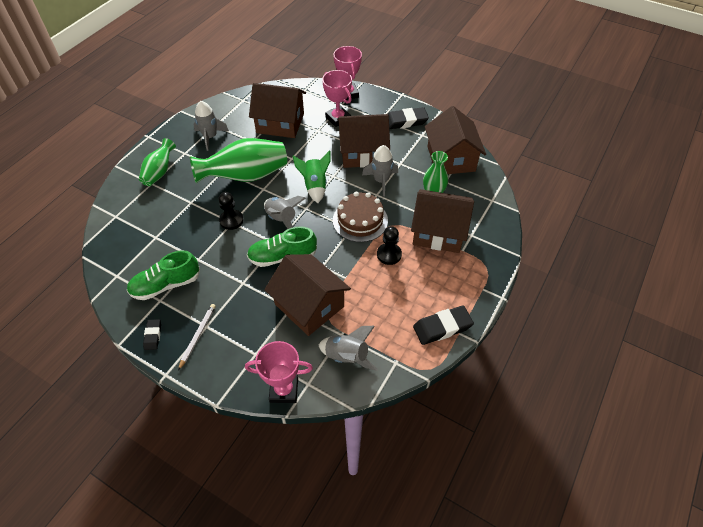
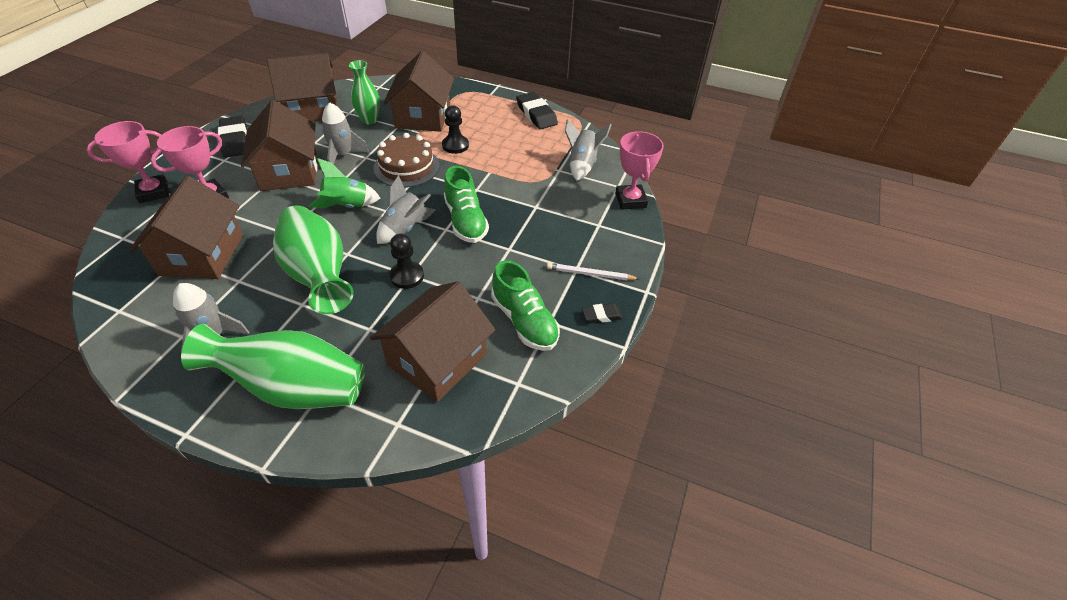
camera: 100 degrees left, 5 degrees down
(159, 172) = (293, 388): green vase -> green vase, size x1.76
(309, 305) = (529, 193): brown house -> brown house (437, 359)

